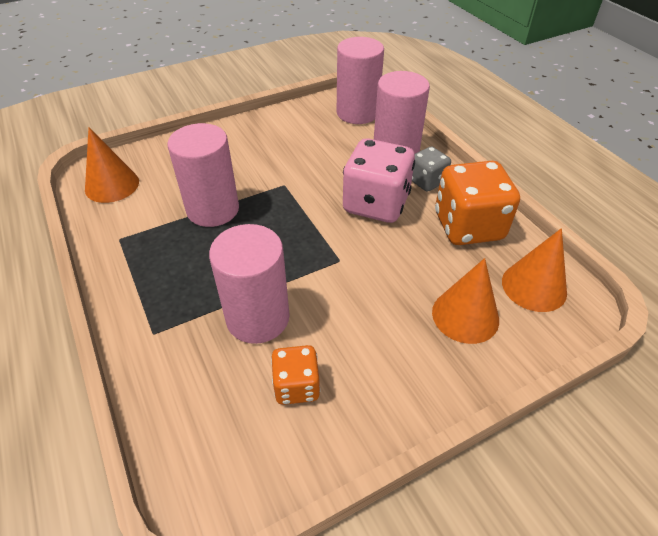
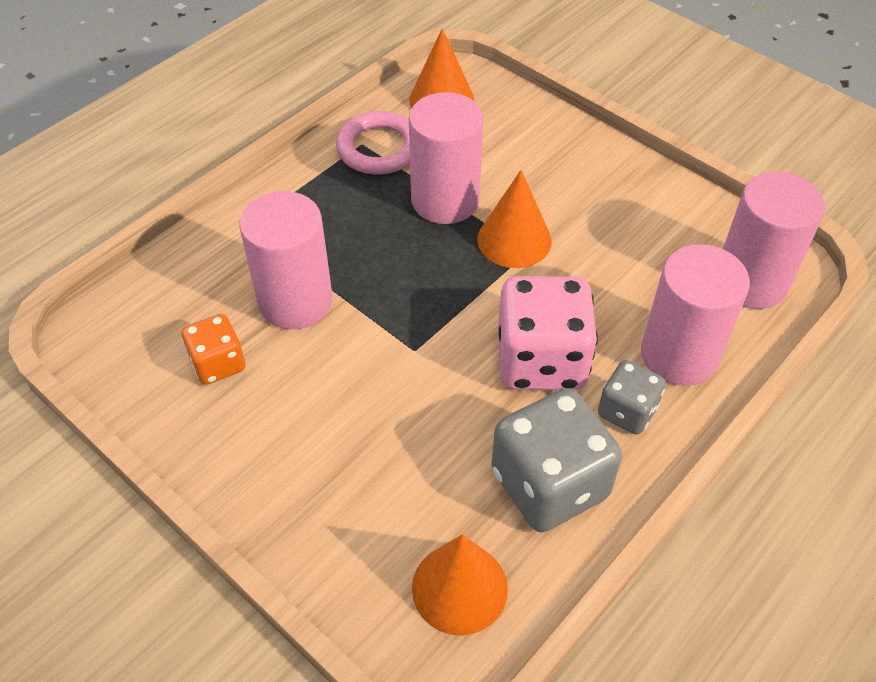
camera: 70 degrees right, 5 degrees up
(132, 230) = (379, 148): none -> pink ring
(465, 315) = (373, 508): orange cone -> orange cone (514, 240)
(468, 226) = (549, 484): orange dice -> grey dice

